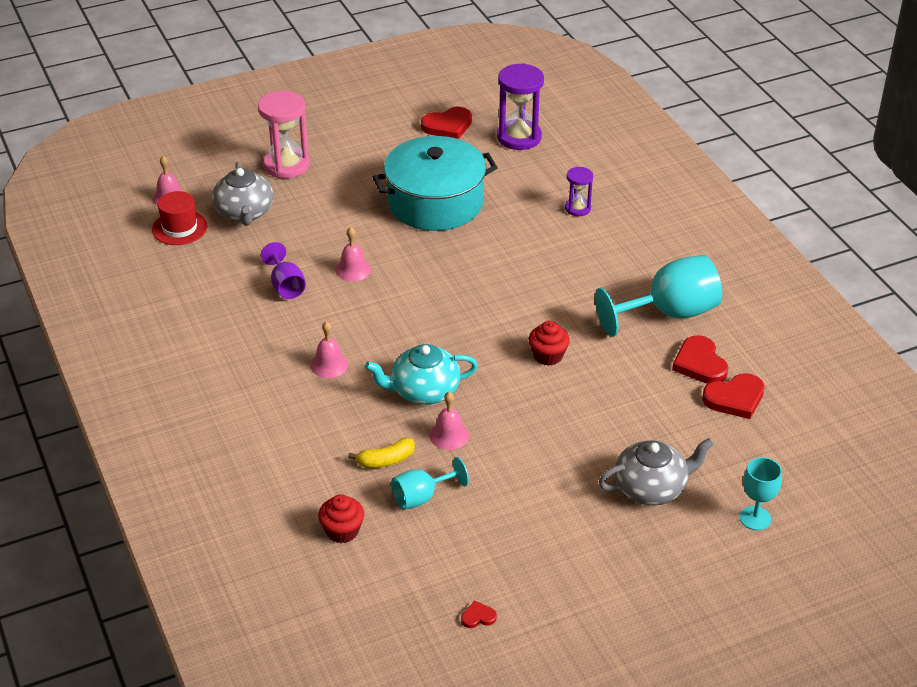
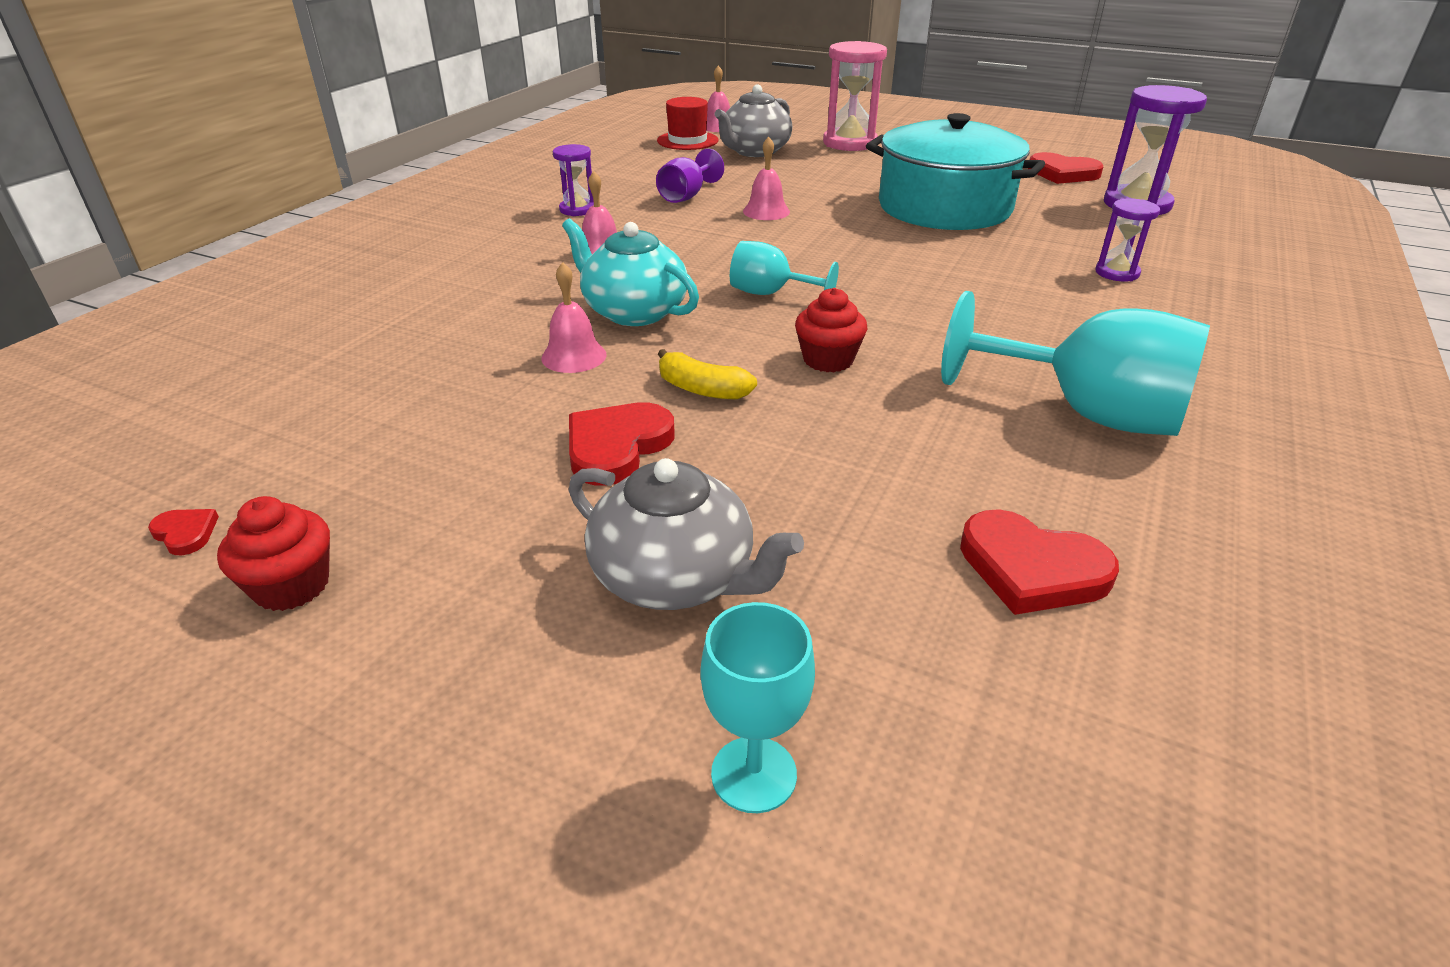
camera: 50 degrees right, 5 degrees down
(248, 342) = (577, 210): none -> purple hourglass
(342, 531) = (310, 360): red cupcake -> red cupcake (291, 586)
(386, 460) = (475, 337): yellow banana -> yellow banana (702, 389)
(421, 497) = (428, 384): turquoise goblet -> turquoise goblet (770, 294)
(700, 363) = (1041, 490): red heart -> red heart (617, 447)

